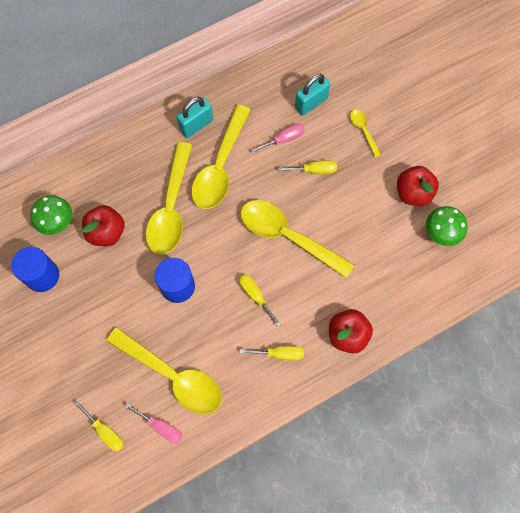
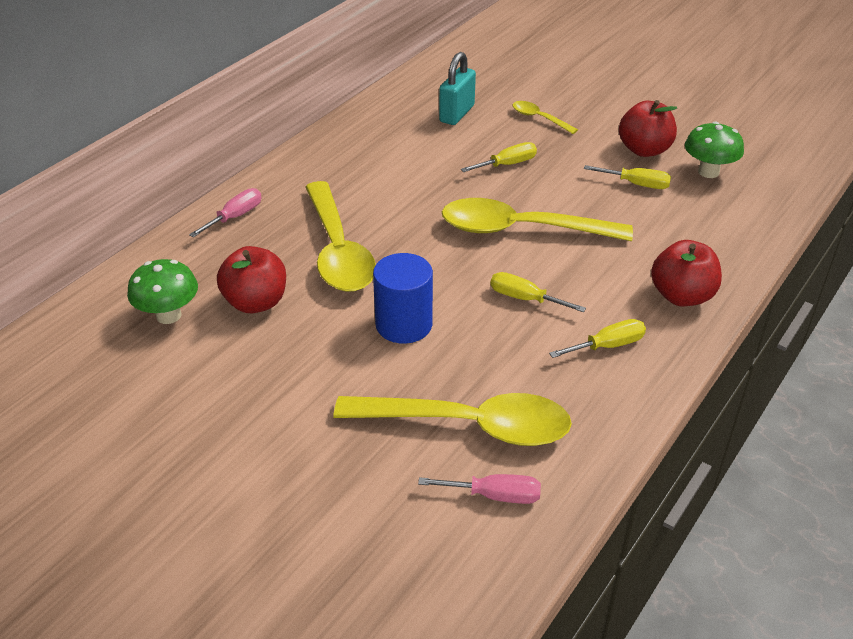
camera: 25 degrees left, 30 degrees down
(42, 275) = (177, 381): blue cylinder -> none
(105, 432) = (405, 538): yellow screwdriver -> yellow screwdriver (636, 184)
(196, 125) = (320, 168): turquoise padlock -> none
(220, 167) = (380, 195): yellow spoon -> none
(284, 139) = (447, 150): pink screwdriver -> pink screwdriver (235, 217)

